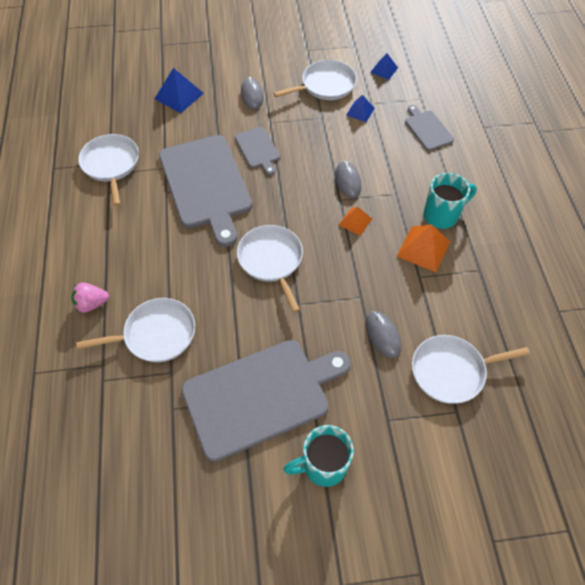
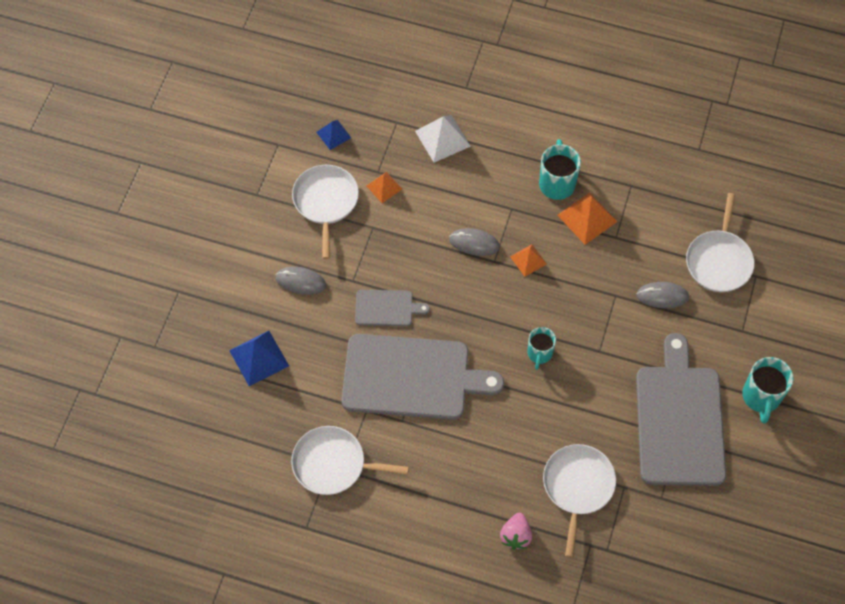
camera: 65 degrees left, 5 degrees up
(271, 260) = (539, 353): white pan -> turquoise mug
(360, 111) = (384, 187): blue pyramid -> orange pyramid
(427, 129) = (442, 138): grey cutting board -> white pyramid

